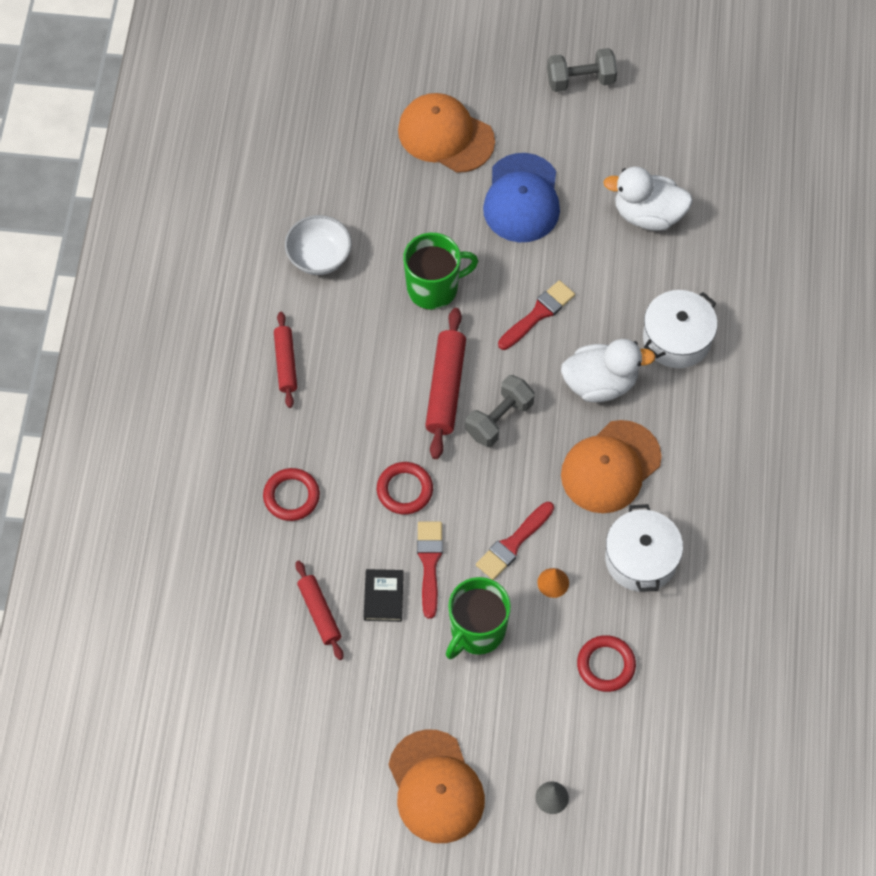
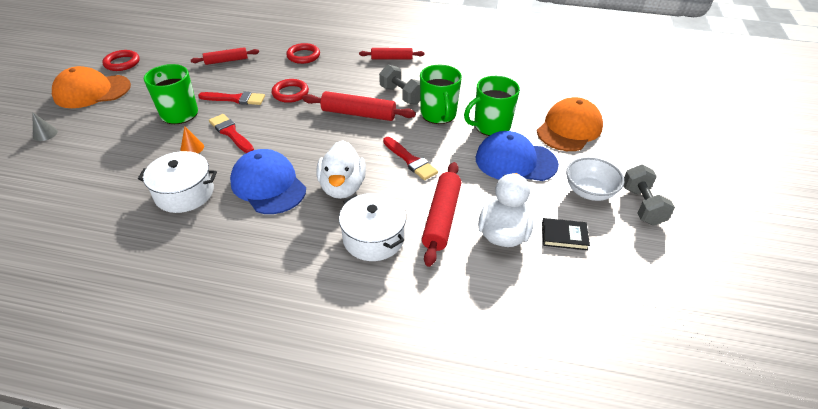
camera: 95 degrees right, 20 degrees down
(319, 257) = (466, 73): white bowl -> white bowl (589, 191)
(383, 596) = (223, 81): black book -> black book (564, 236)
(452, 224) = (491, 126): none -> green mug
(499, 419) = (328, 134): grey dumbbell -> grey dumbbell (401, 95)
(606, 665) = (115, 166): red ring -> red ring (122, 63)
(610, 467) = (268, 185): orange cap -> blue cap
(634, 274) = (441, 218): none -> red rolling pin

